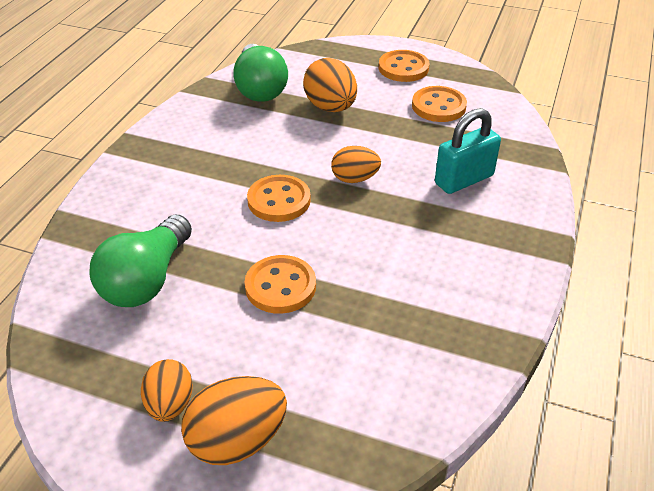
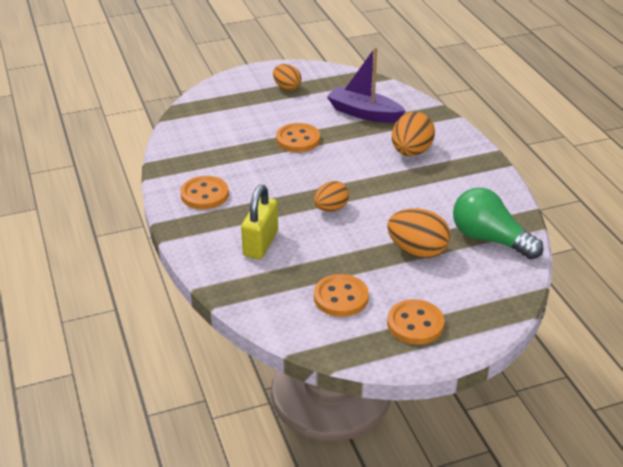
camera: 140 degrees right, 5 degrees down
(147, 280) = (364, 113): green light bulb -> purple boat
(237, 440) = (246, 91): orange egg -> orange egg (411, 152)
(279, 200) = (357, 174): orange button -> orange button (204, 194)
(464, 180) = (260, 244): turquoise padlock -> yellow padlock

